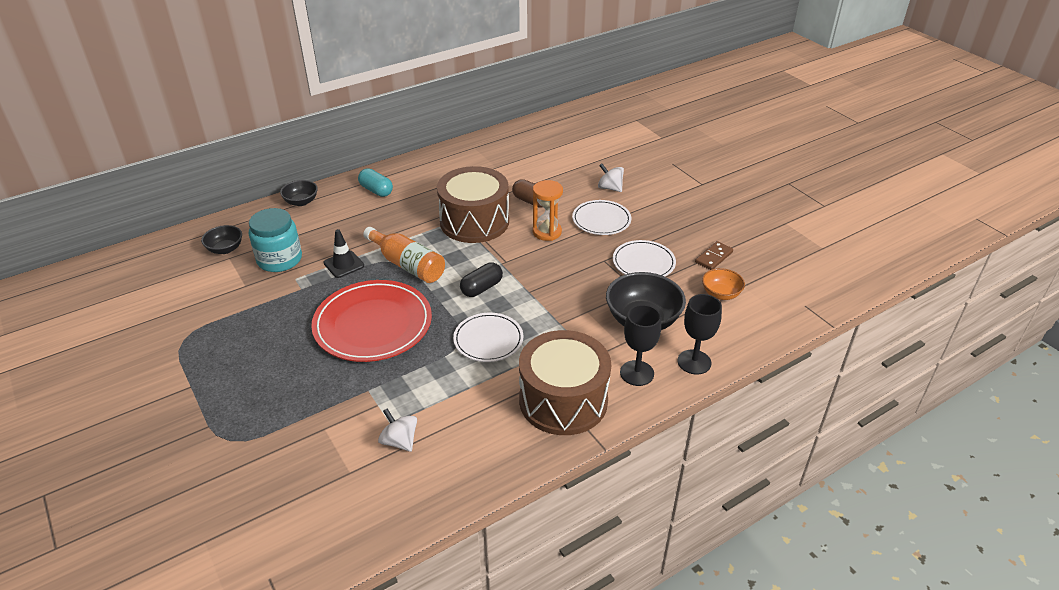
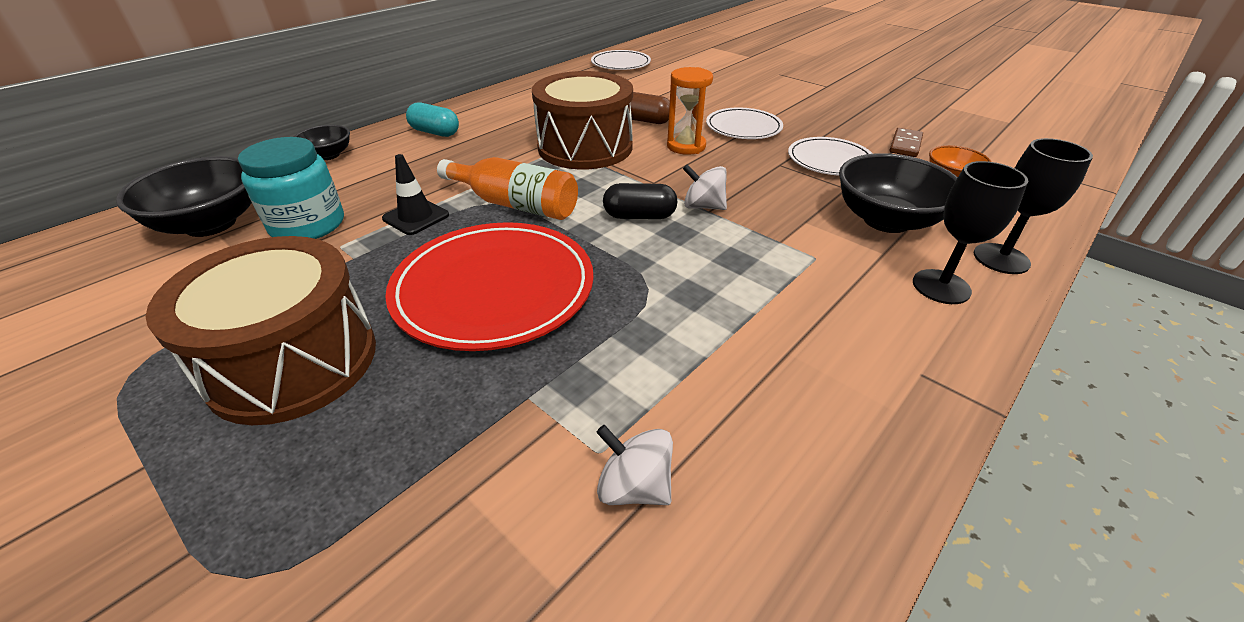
camera: 15 degrees left, 0 degrees up
(225, 249) = (211, 224): black bowl -> black bowl, size x1.80
(481, 288) = (639, 216): black capsule -> black capsule turned 60 degrees clockwise
(488, 340) = (691, 280): white plate -> white plate (620, 63)
(563, 400) = (870, 347): brown drum -> brown drum (293, 361)
(610, 188) = (729, 99): white spinning top -> white spinning top (703, 206)

